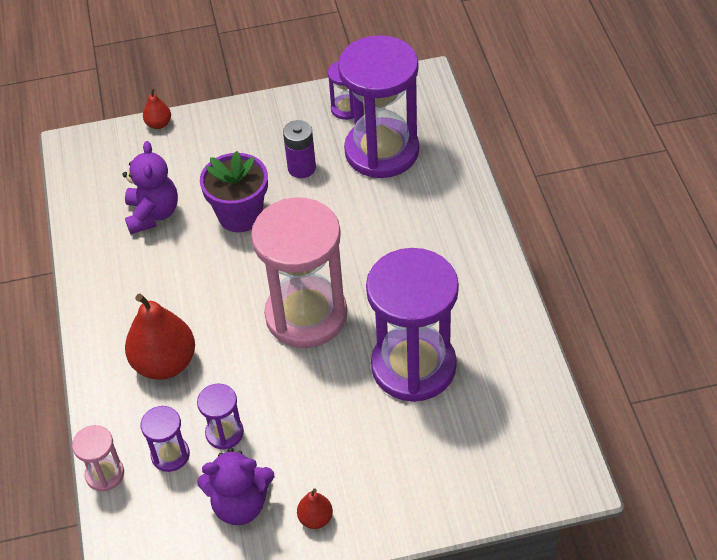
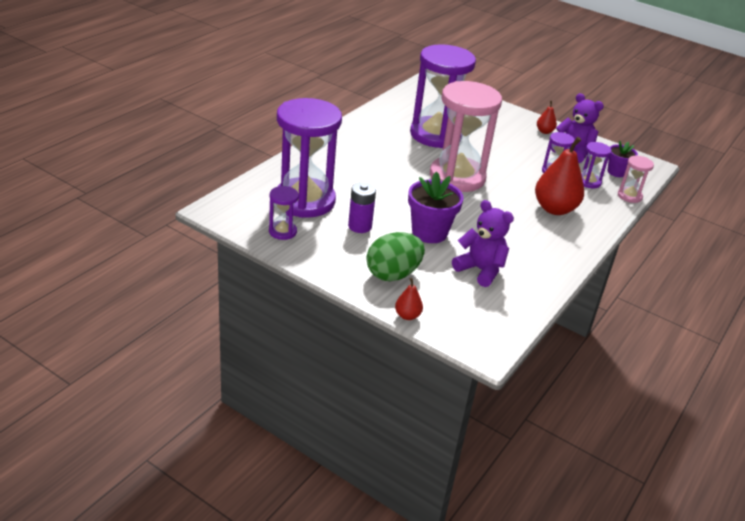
camera: 140 degrees left, 15 degrees down
(153, 214) = (480, 270): purple teddy bear -> purple teddy bear turned 90 degrees clockwise
(155, 514) = (616, 172): none -> purple flower pot
(214, 147) = (393, 274): none -> green egg

